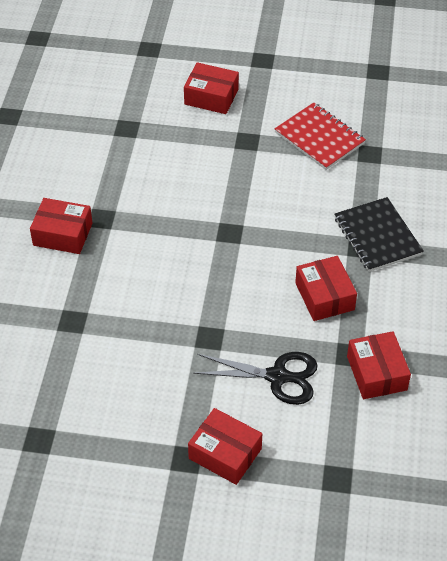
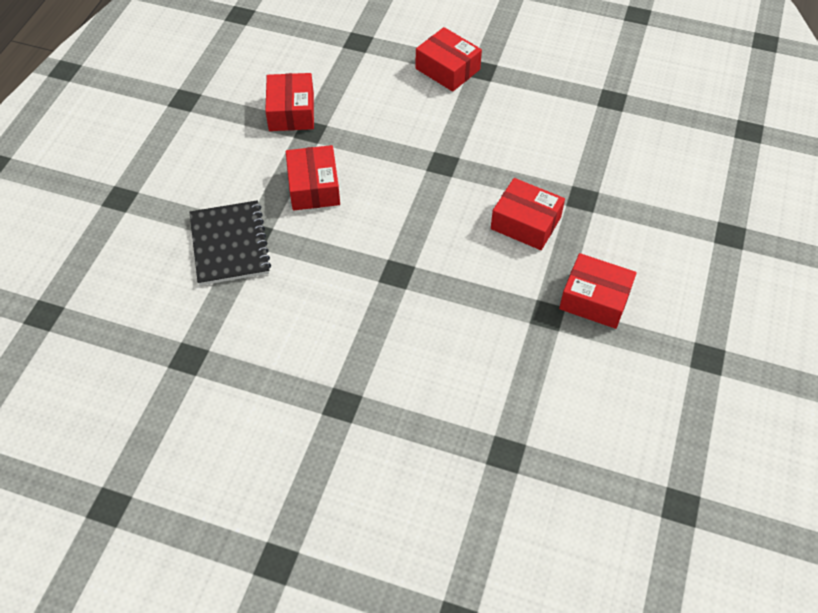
camera: 170 degrees left, 5 degrees up
(211, 97) = (374, 494): red box -> red box (525, 223)
(277, 377) = (385, 120): black scissors -> none
(319, 138) = (243, 393): red notebook -> none

